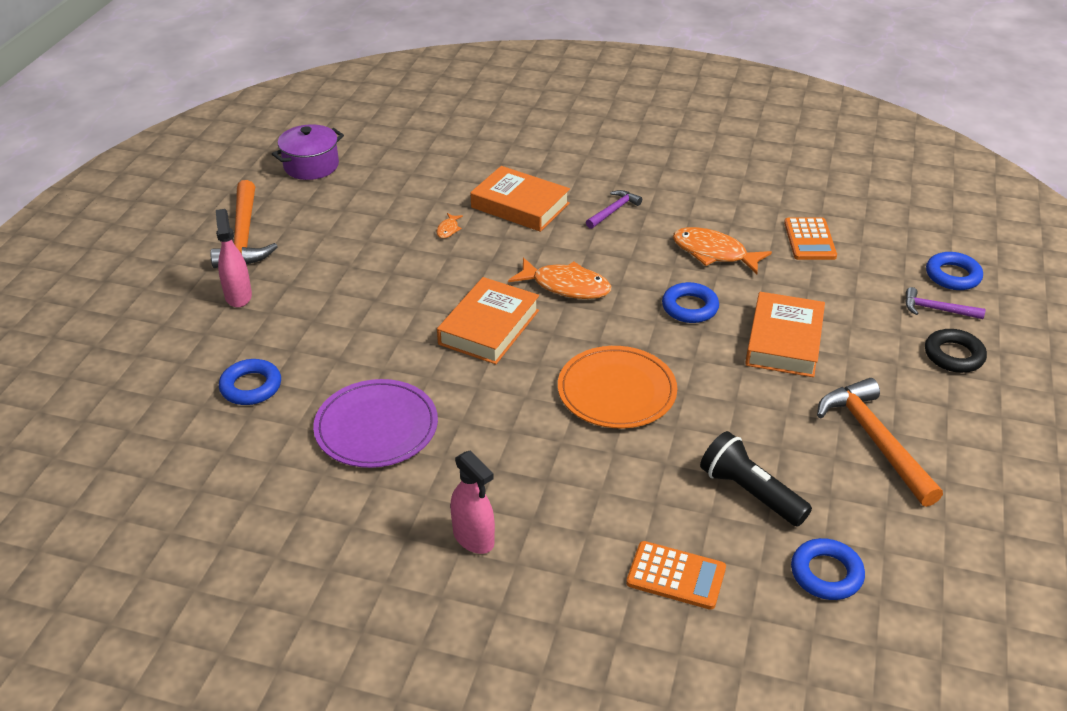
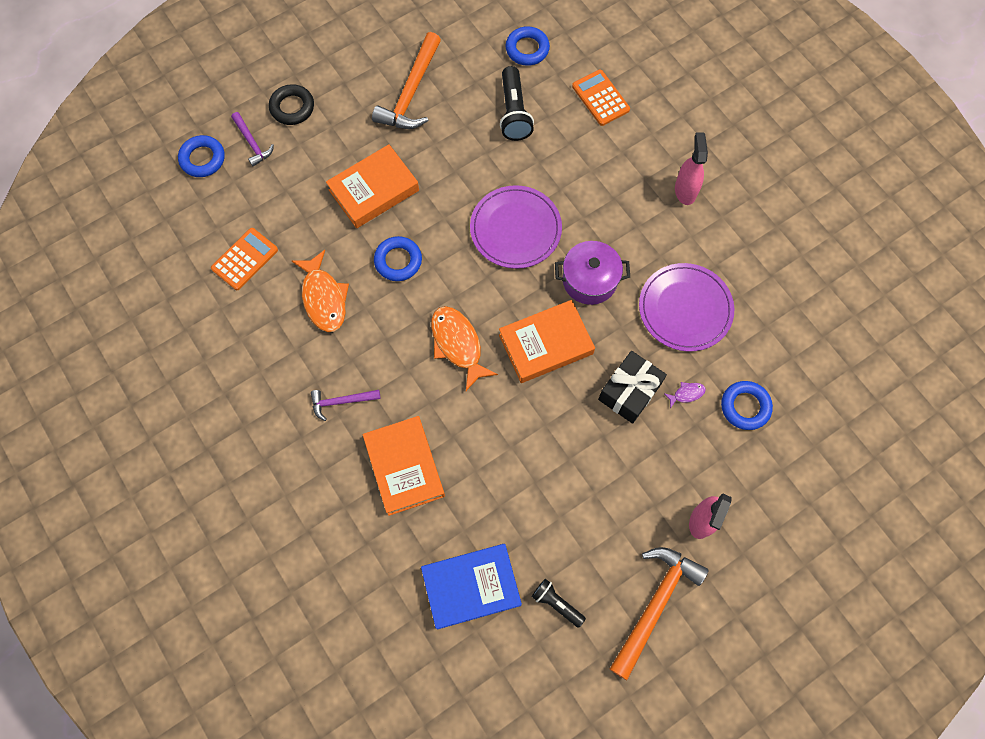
camera: 140 degrees left, 30 degrees up
(311, 166) = (530, 680): purple pot -> purple pot (589, 280)
(319, 365) = (686, 394): none -> purple fish
(325, 202) = (556, 603): none -> black flashlight
(377, 338) = (629, 392): none -> black gift
(399, 181) = (471, 587): none -> blue book
(448, 229) = (486, 480): orange fish -> none
(616, 391) = (515, 229): orange plate -> purple plate

